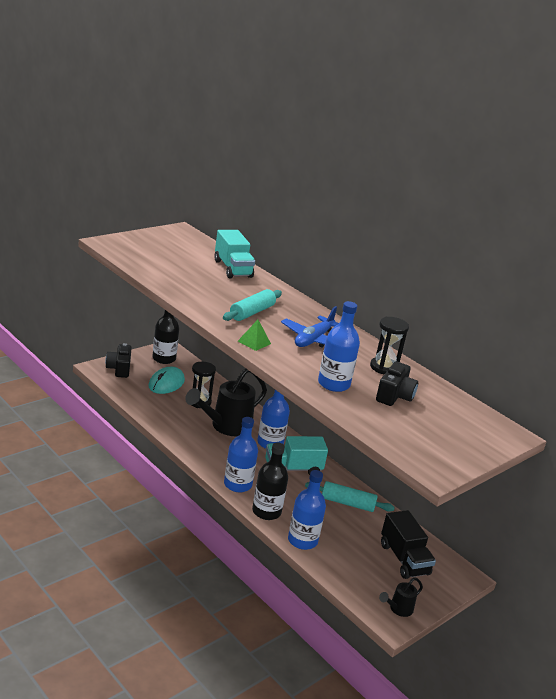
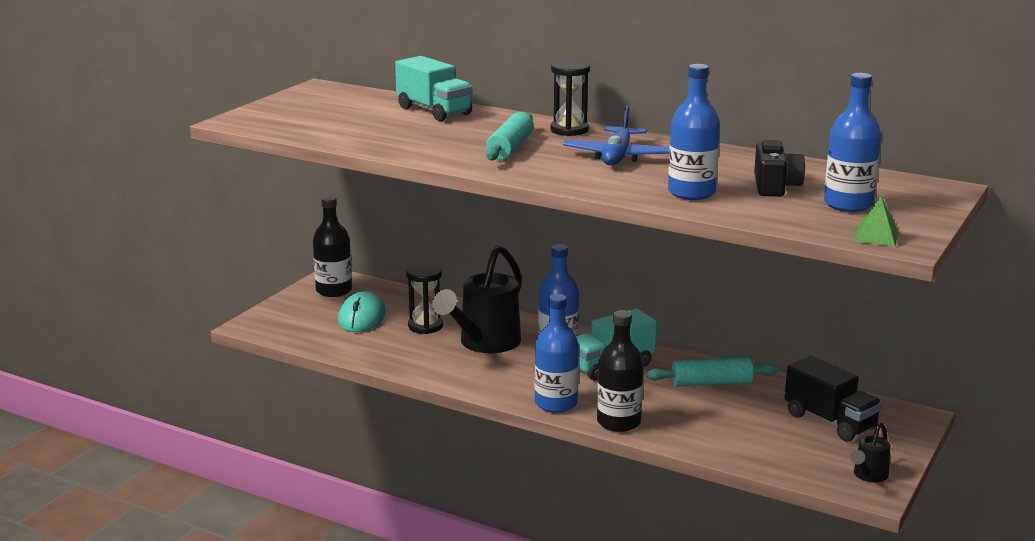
camera: 15 degrees left, 5 degrees down
(119, 369) = (281, 318): black camera -> none
(254, 342) = (547, 176): green pyramid -> green pyramid (876, 236)
(302, 540) = (691, 439): blue bottle -> blue bottle (848, 204)
(384, 367) = (731, 163): black hourglass -> black hourglass (569, 130)

